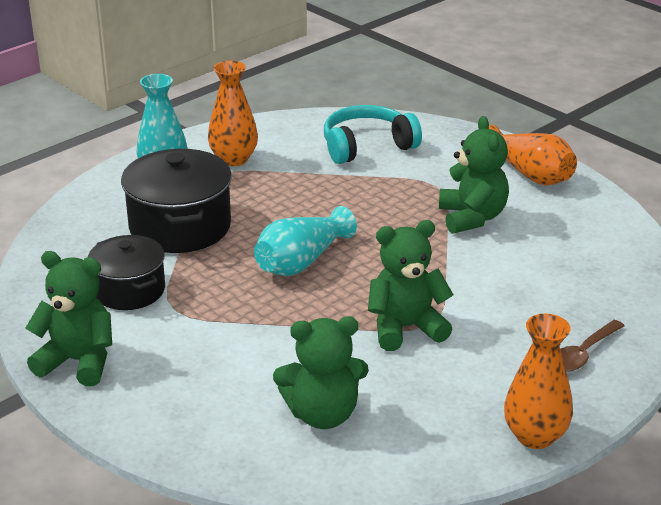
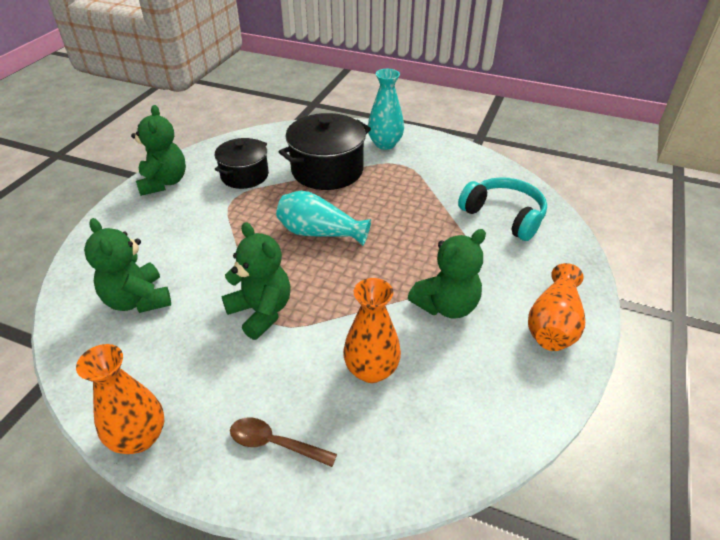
camera: 65 degrees right, 10 degrees up
(234, 159) = (427, 163): orange vase -> orange vase (371, 370)

